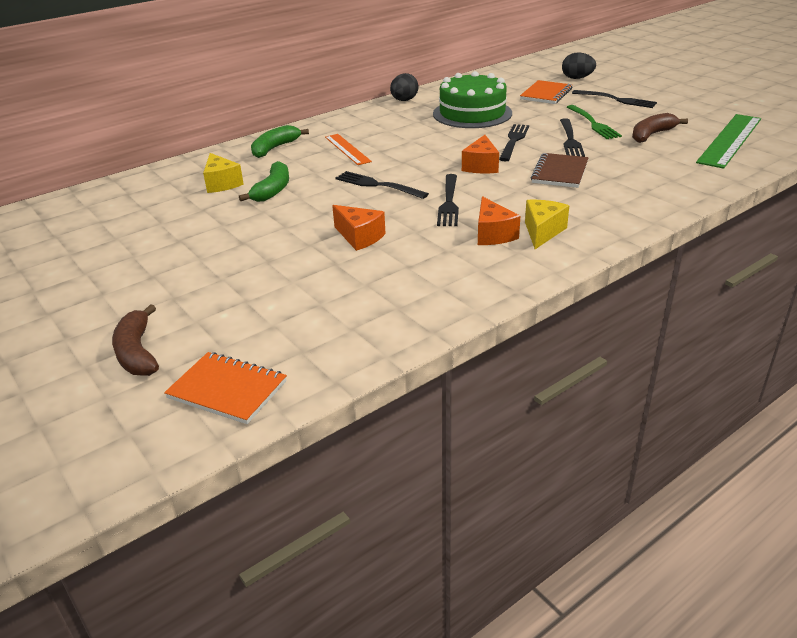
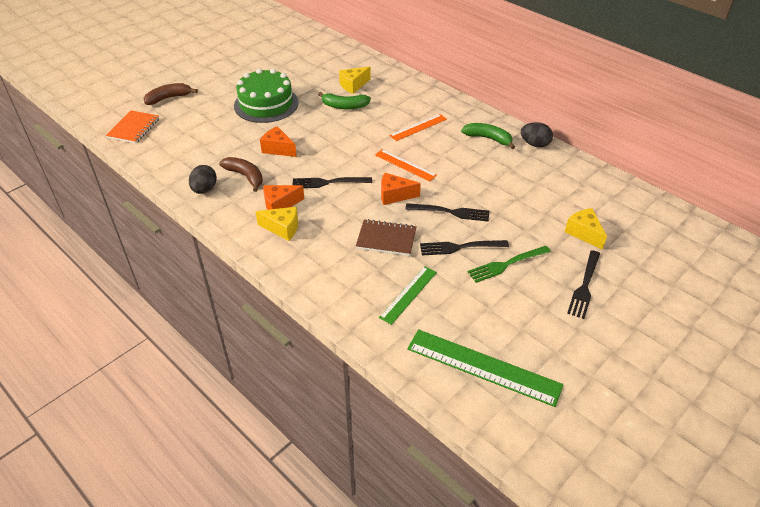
camera: 80 degrees right, 10 degrees up
(275, 148) = (414, 96): green banana -> green banana (488, 139)
(359, 237) = (278, 149): orange cheese -> orange cheese turned 90 degrees clockwise
(377, 185) = (355, 148): black fork -> none
(423, 159) = (405, 165): none -> orange ruler
(472, 113) = (513, 185): green cake -> green cake (266, 104)
(546, 94) = (584, 233): orange notebook -> yellow cheese
(577, 78) = (648, 258): black egg -> black egg (204, 189)
(646, 165) = (408, 294): none -> green ruler
(651, 135) = (485, 305): brown banana -> brown banana (245, 176)

